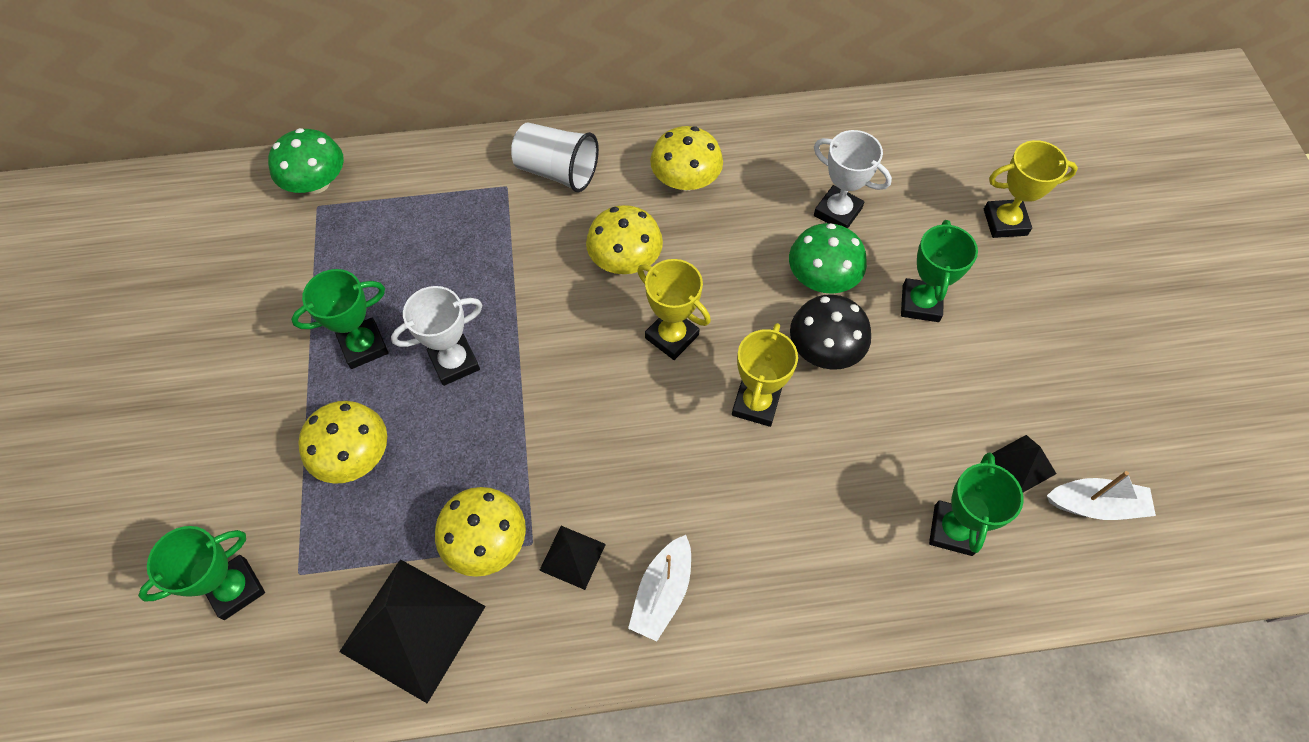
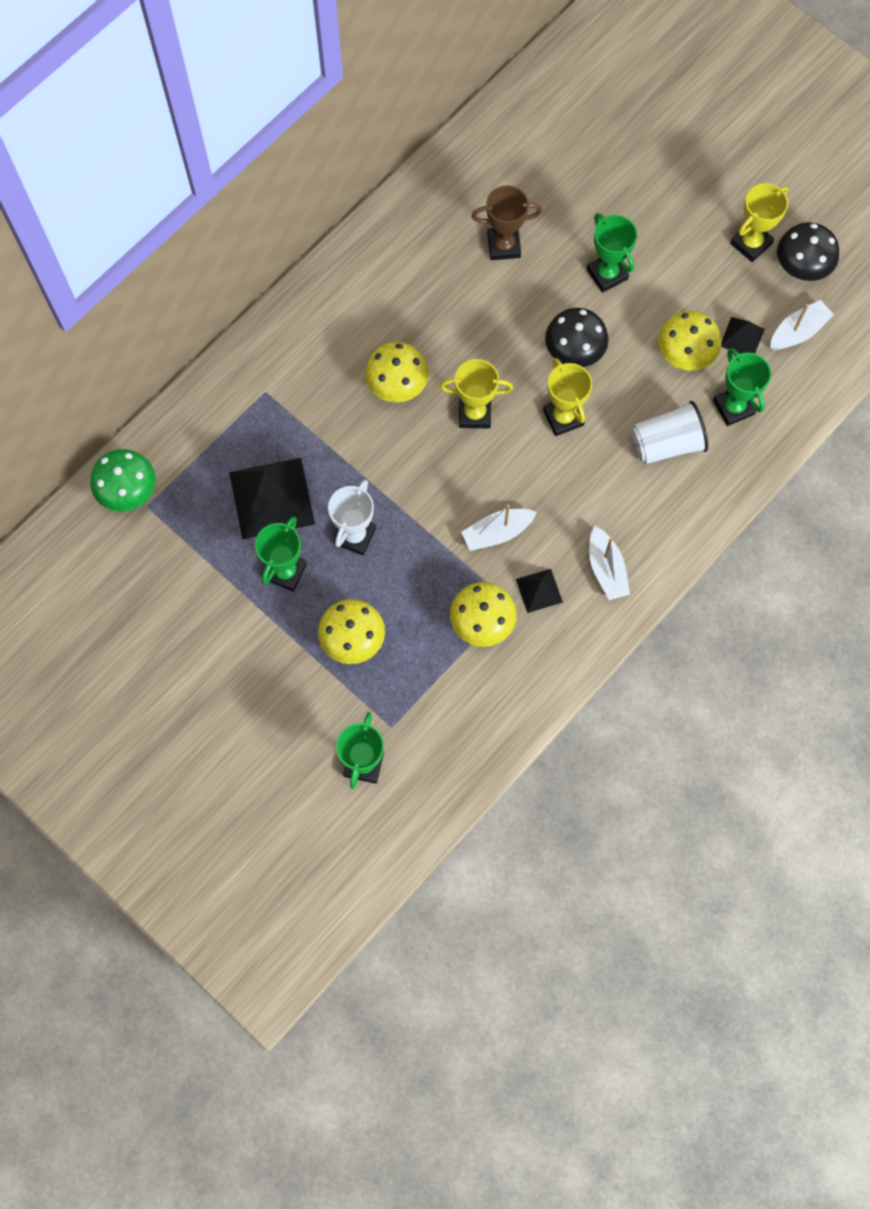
camera: 40 degrees left, 10 degrees up
(413, 628) = (488, 699): black pyramid -> black pyramid (272, 497)
(557, 171) = (289, 355): white cup -> white cup (666, 444)
(587, 464) = (497, 533): none -> white boat
(685, 180) = (383, 296): yellow mushroom -> yellow mushroom (685, 353)
(822, 278) = (533, 302): green mushroom -> none
(837, 212) = (504, 246): white trophy -> brown trophy
(1005, 222) = (614, 174): yellow trophy -> yellow trophy (751, 243)
(1153, 440) = (802, 266): none -> black mushroom

